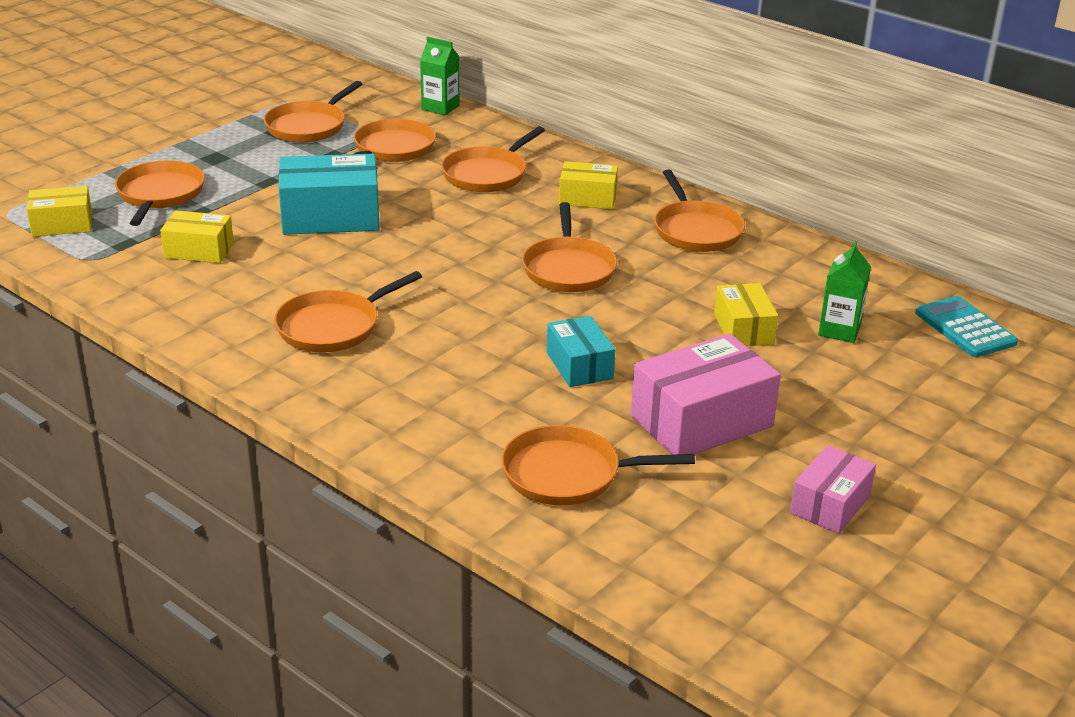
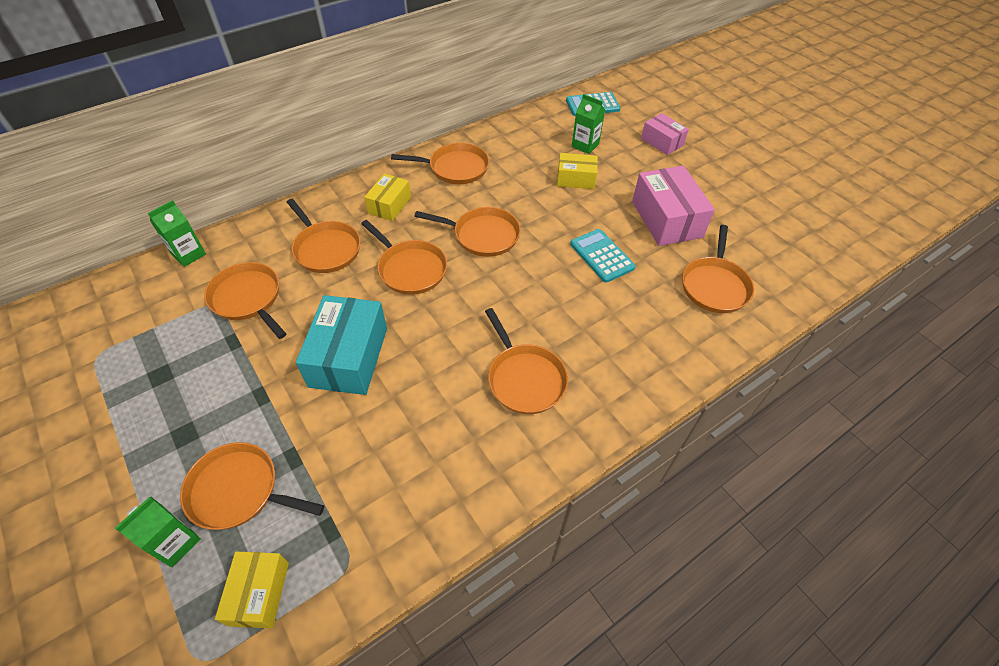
camera: 75 degrees left, 20 degrees up
(107, 180) = (176, 543): none -> green carton
(199, 250) = (368, 463): yellow box -> none
(308, 126) = (163, 350): orange pan -> orange pan (410, 269)
(579, 365) = (601, 256): turquoise box -> turquoise calculator
(830, 504) = (742, 193): pink box -> pink box (662, 142)

